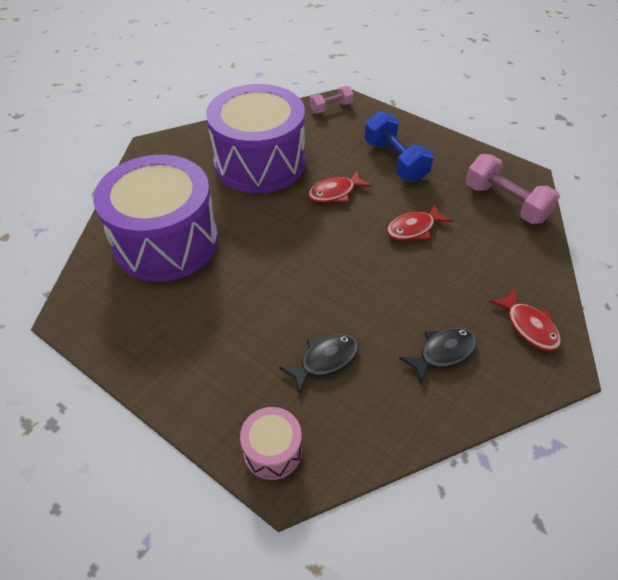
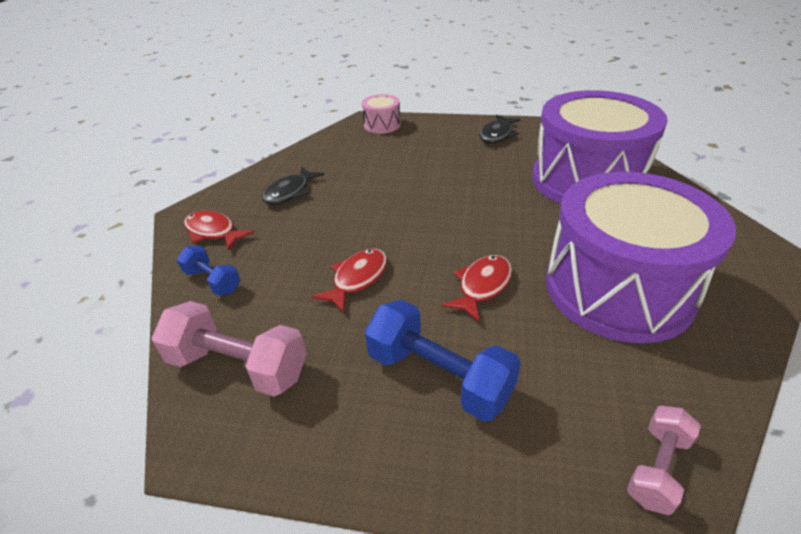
camera: 155 degrees right, 10 degrees down
(325, 361) = (379, 162): black fish -> black fish (497, 135)
(525, 270) = (212, 281): none -> blue dumbbell

